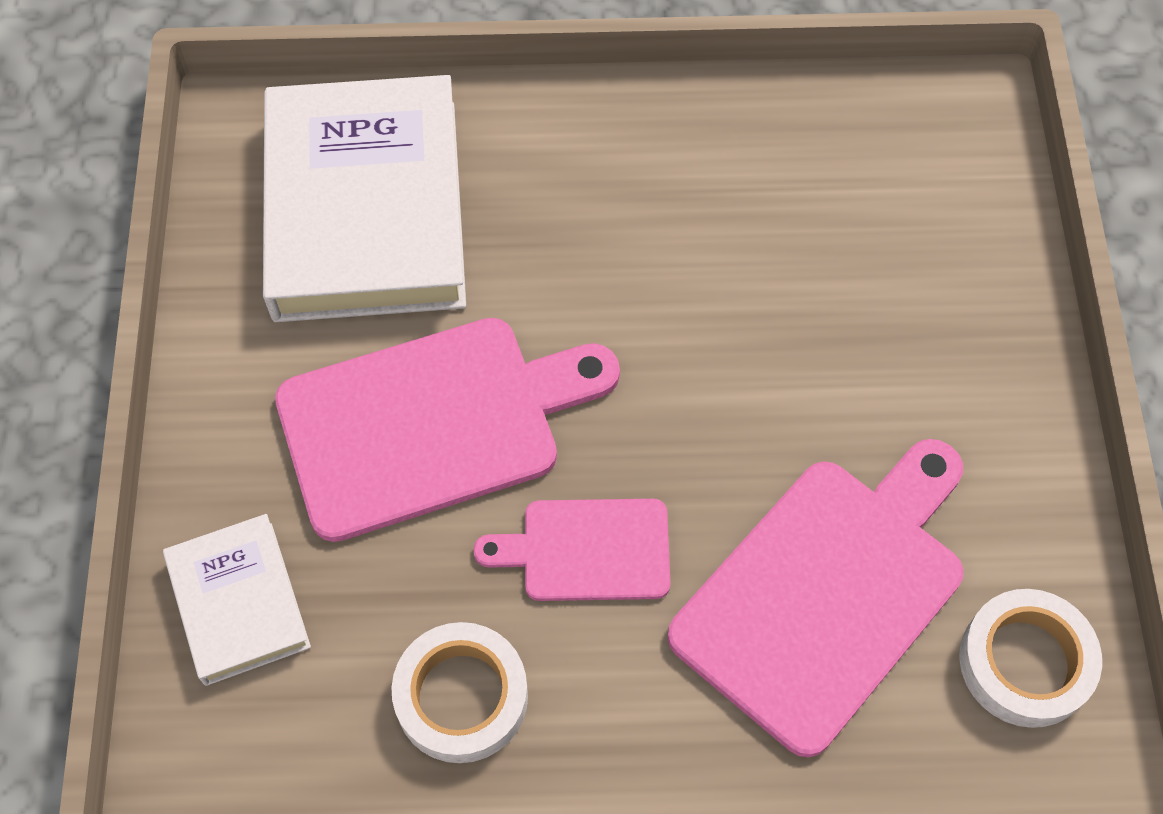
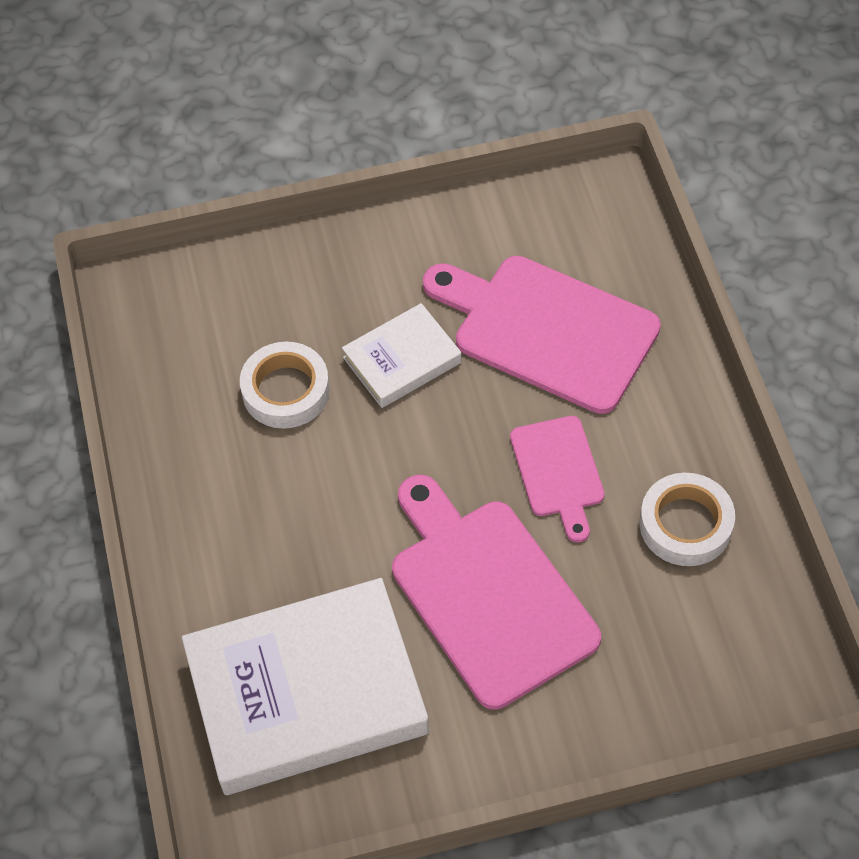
camera: 100 degrees left, 5 degrees down
(239, 603) = (665, 686): white book -> white book (402, 360)
(1025, 662) = (561, 222): white tape -> white tape (286, 391)

